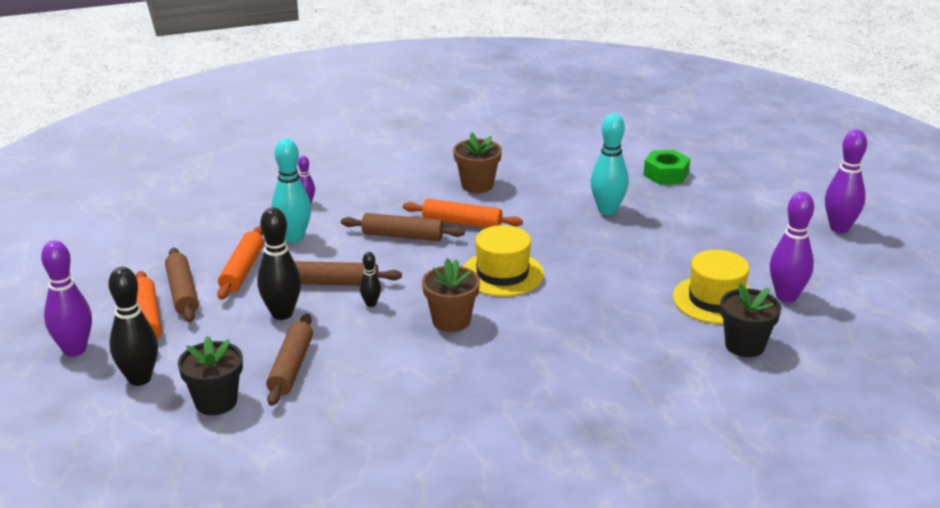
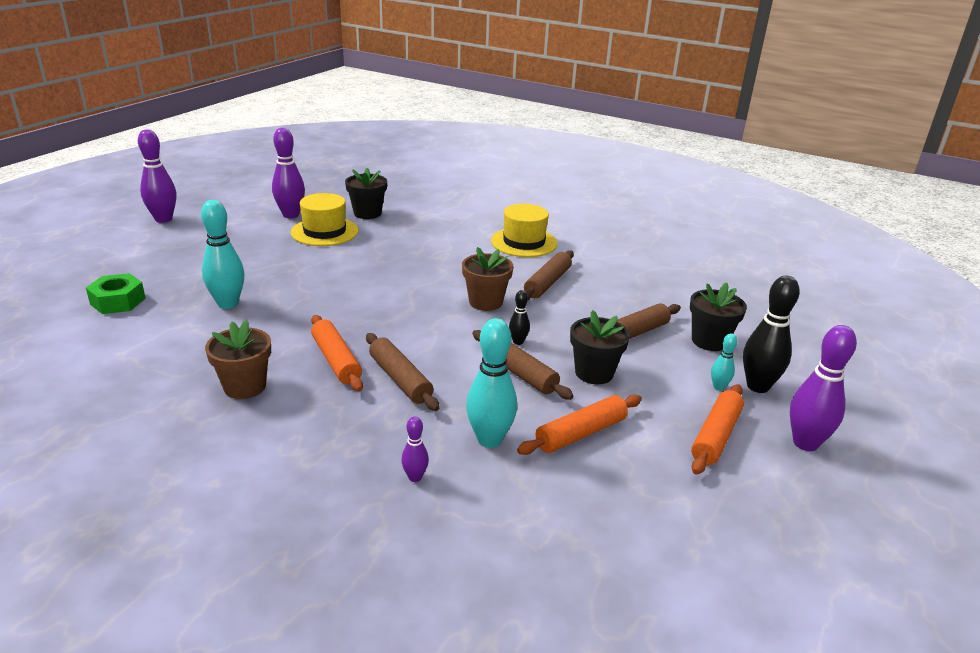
camera: 135 degrees left, 0 degrees up
(172, 358) = (718, 387): none -> turquoise bowling pin
(182, 292) = (661, 444): brown rolling pin -> brown rolling pin (547, 283)
(282, 314) = (594, 373): black bowling pin -> black flower pot
(502, 274) = (395, 308): yellow hat -> yellow hat (524, 242)

